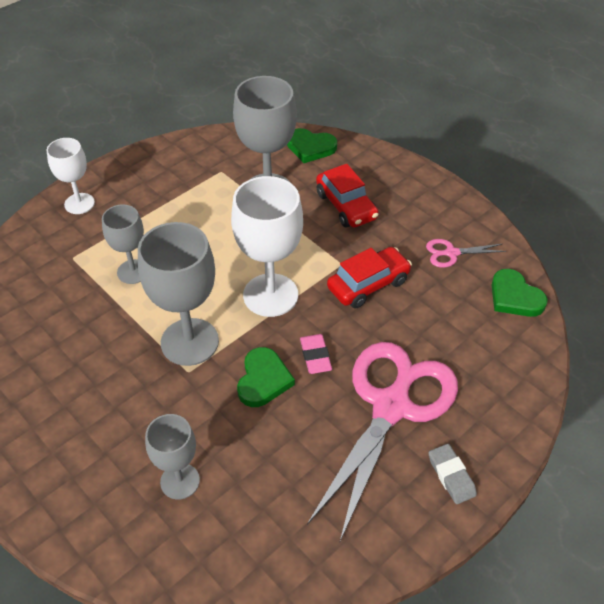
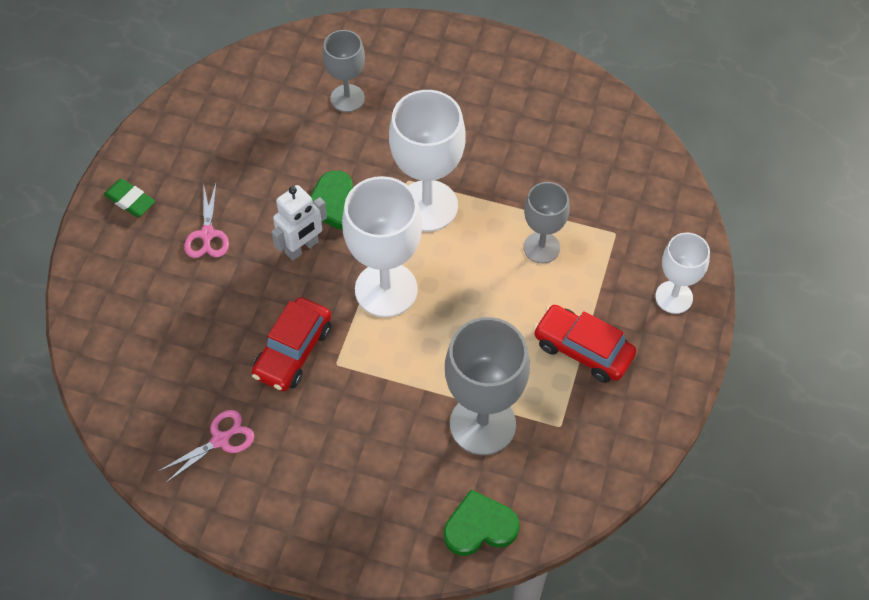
camera: 150 degrees right, 10 degrees up
(189, 342) = (427, 206): grey goblet -> white goblet
(315, 356) = (302, 248): pink eraser -> white robot
(346, 206) = (376, 449): red car -> red car (583, 350)
(391, 406) = (207, 235): pink scissors -> pink scissors, size x0.41
(451, 476) = (130, 200): grey eraser -> green eraser
(515, 297) = (129, 413): green heart -> none

